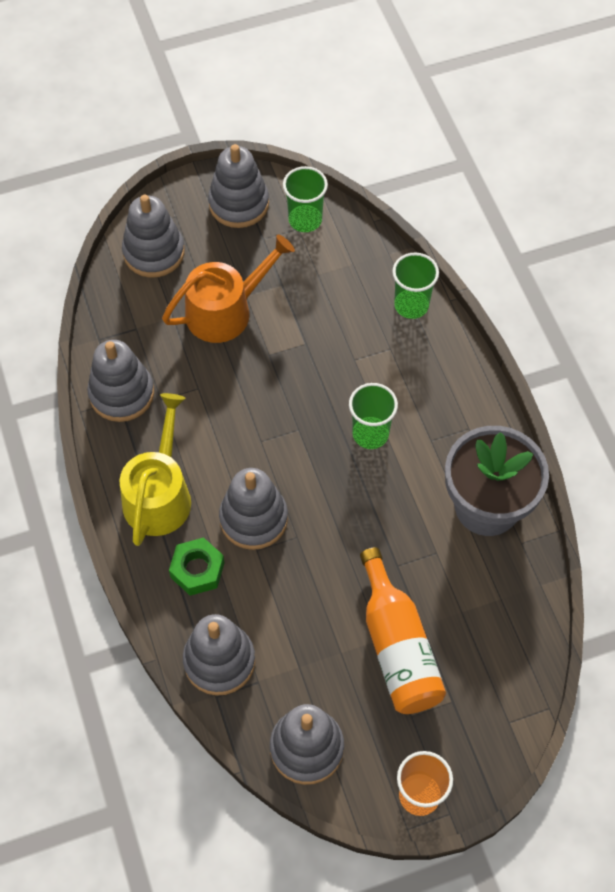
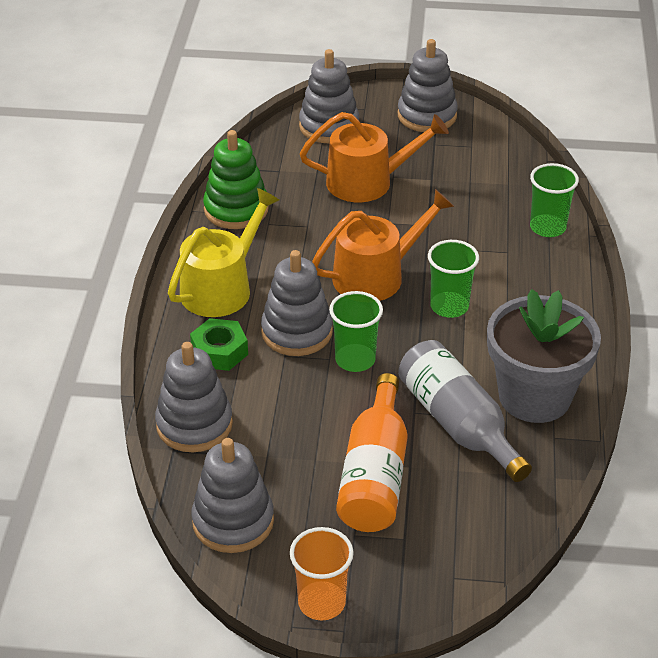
camera: 25 degrees right, 20 degrees down
(121, 394) = (236, 209): grey stacking toy -> green stacking toy
(289, 423) = (376, 275): none -> orange watering can
(305, 220) = (481, 142): green cup -> green cup (355, 360)
(439, 562) = (458, 423): none -> grey bottle

